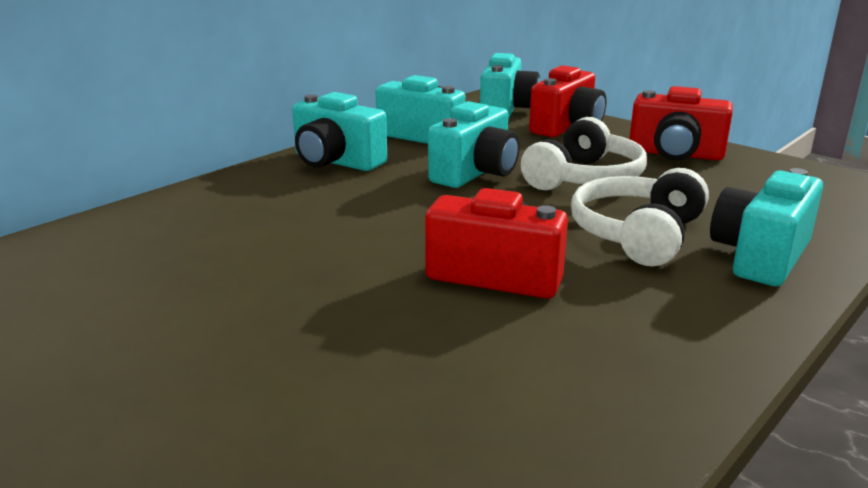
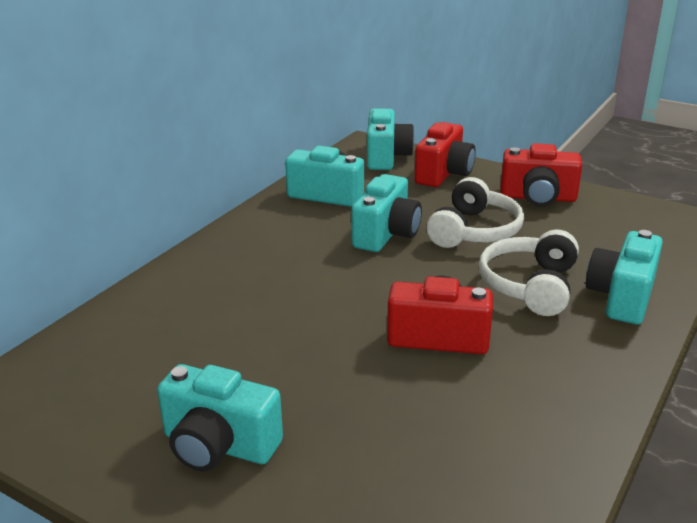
camera: 10 degrees left, 5 degrees up
(336, 162) = (265, 232): turquoise camera -> turquoise camera (218, 445)

